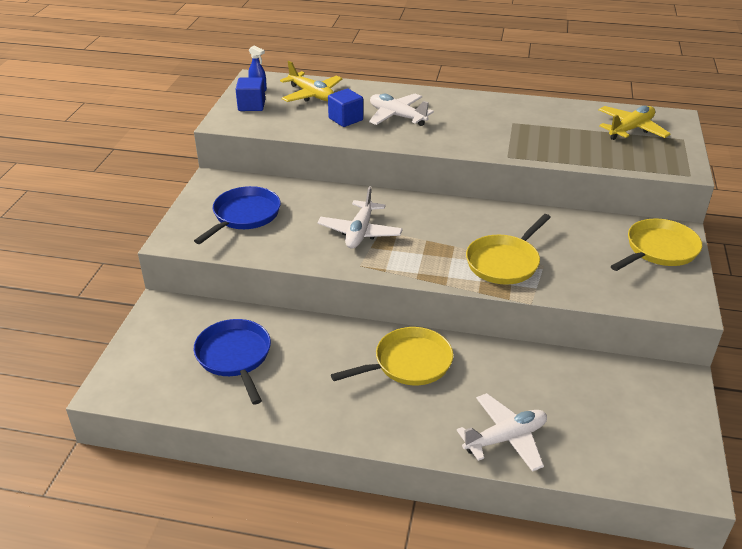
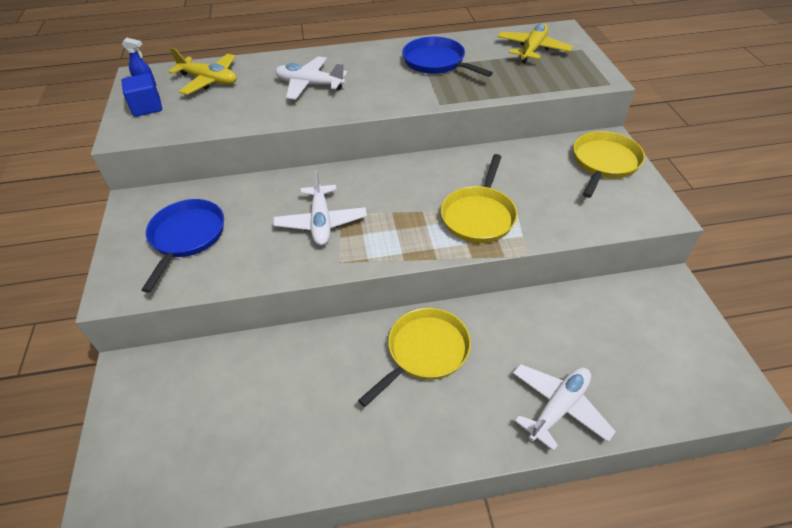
camera: 20 degrees left, 10 degrees up
(235, 357) = (238, 408): blue pan -> blue pan (436, 62)
(345, 119) = (258, 100): blue cube -> none

